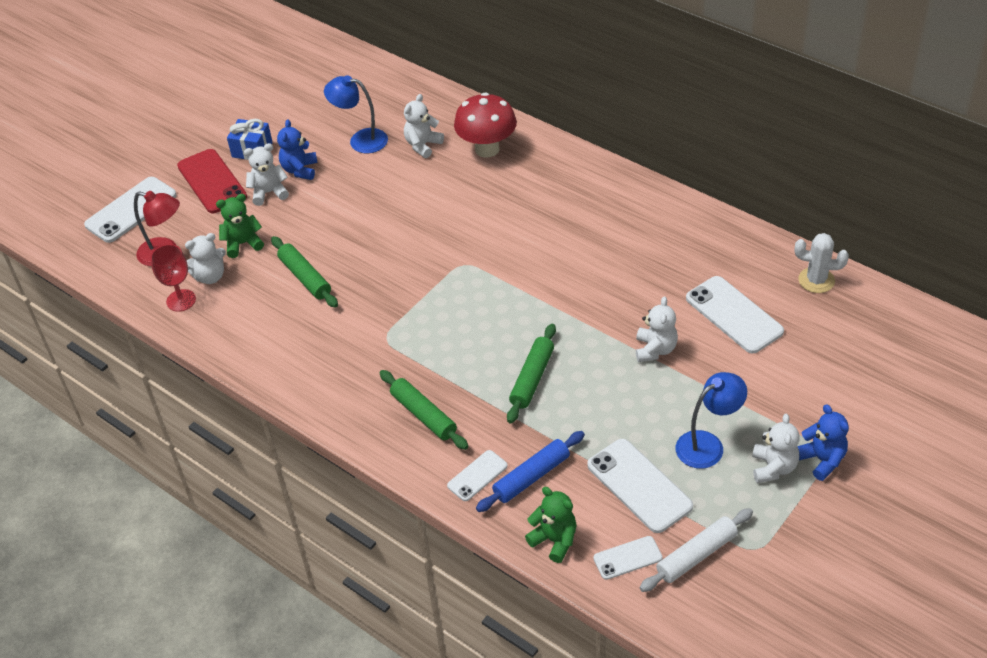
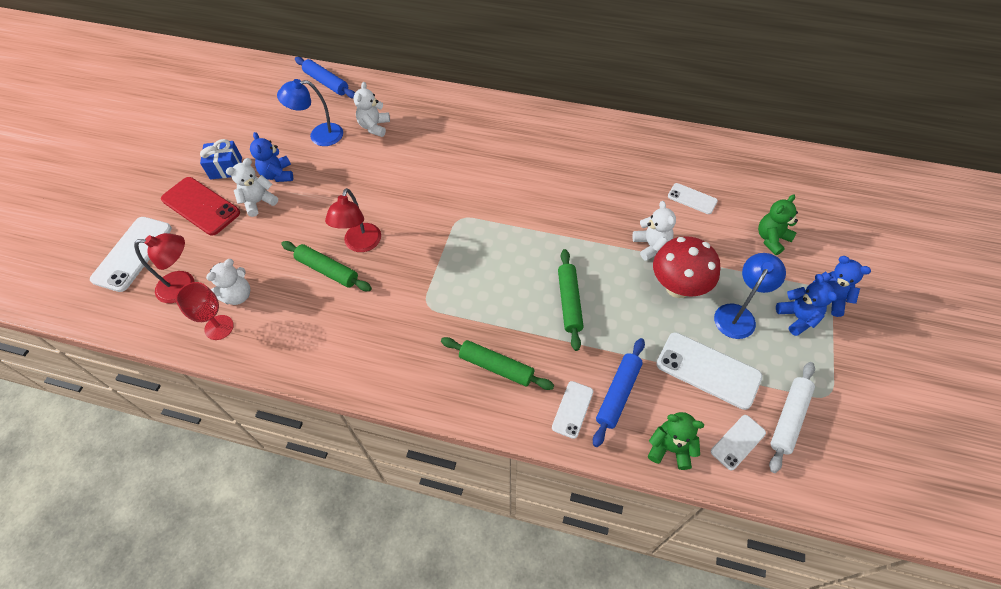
camera: 25 degrees left, 10 degrees up
(243, 244) = (255, 255): green teddy bear -> green teddy bear (771, 239)
(349, 262) = (360, 244): none -> red lamp
(395, 84) = (326, 83): none -> blue rolling pin
(487, 149) = (429, 117): red mushroom -> red mushroom (678, 287)
(734, 315) = (692, 199): white phone -> white phone, size x0.56
(773, 467) = (797, 317): white teddy bear -> blue teddy bear
(816, 280) = (733, 154): white cactus -> none

